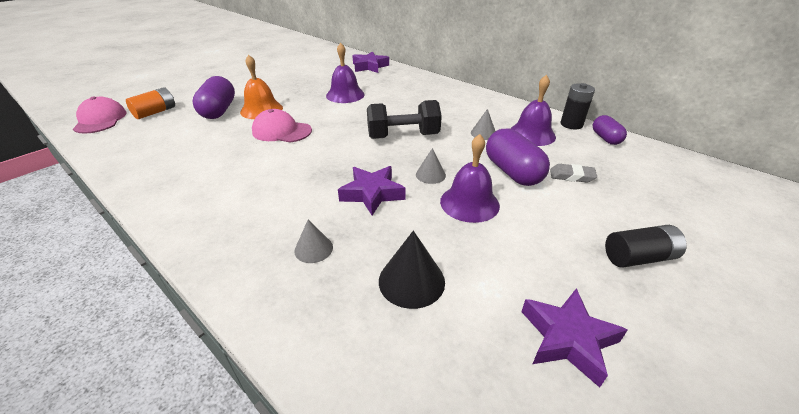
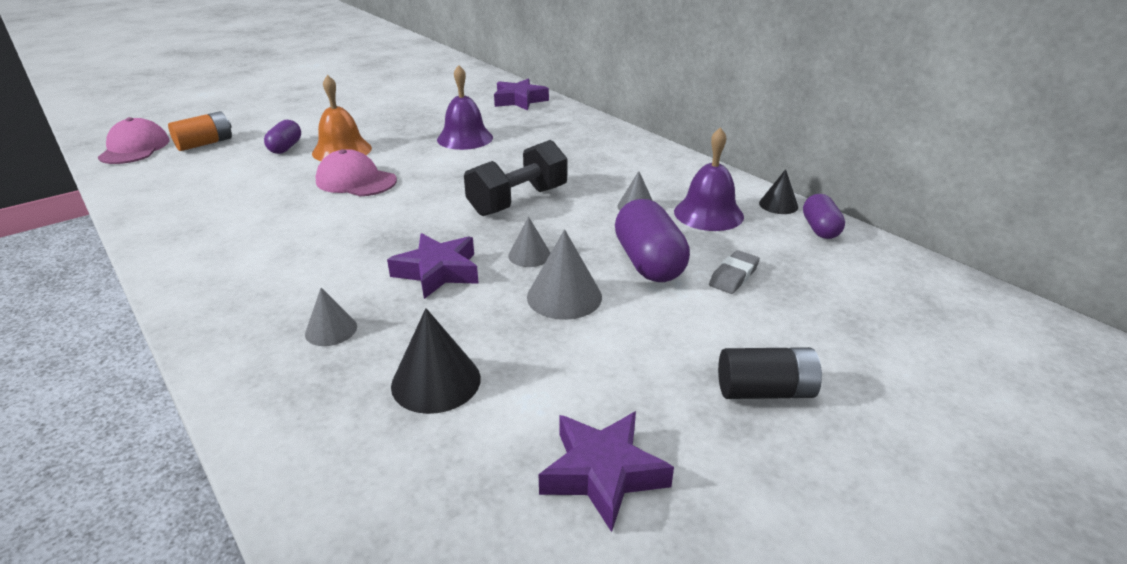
camera: 10 degrees right, 5 degrees down
(219, 111) = (285, 148): purple capsule -> purple capsule, size x0.60
(403, 136) = (518, 201): black dumbbell -> black dumbbell turned 45 degrees counterclockwise
(469, 203) = (564, 296): purple bell -> grey cone
(571, 124) = (778, 205): black battery -> black cone
(571, 176) = (733, 276): grey eraser -> grey eraser turned 75 degrees counterclockwise

